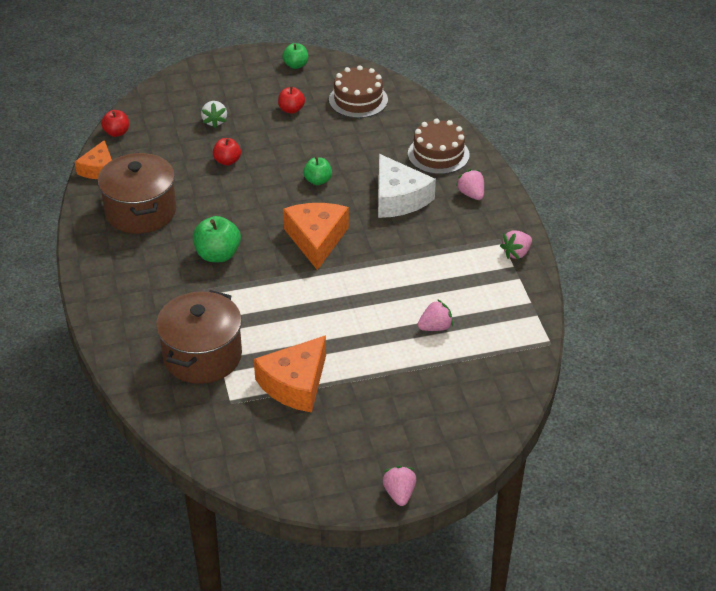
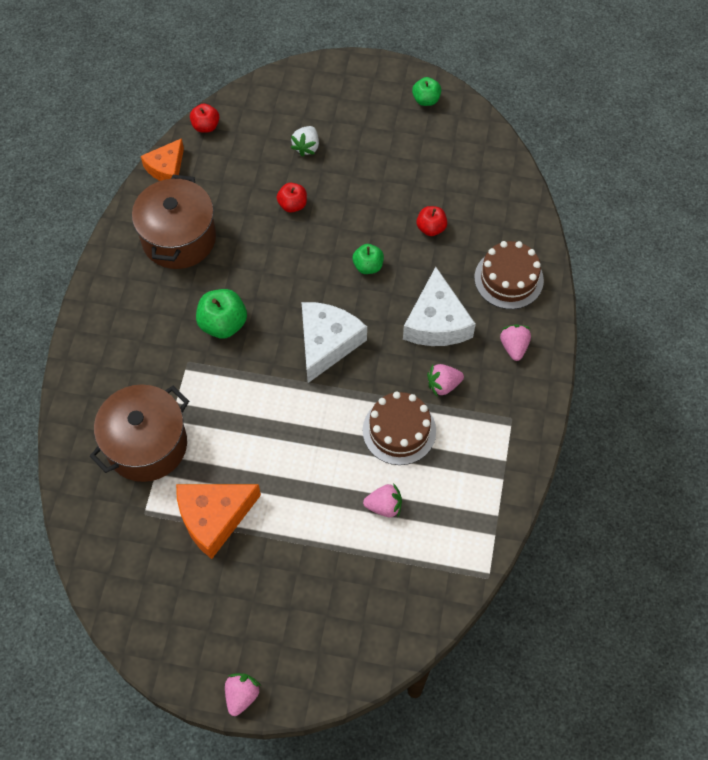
camera: 25 degrees right, 20 degrees up
(291, 109) = (390, 160): red apple -> red apple (431, 228)
(316, 239) = (327, 343): orange cheese -> white cheese
(358, 100) = (465, 172): brown cake -> brown cake (399, 430)
(516, 253) = (518, 445): pink strawberry -> pink strawberry (443, 385)

